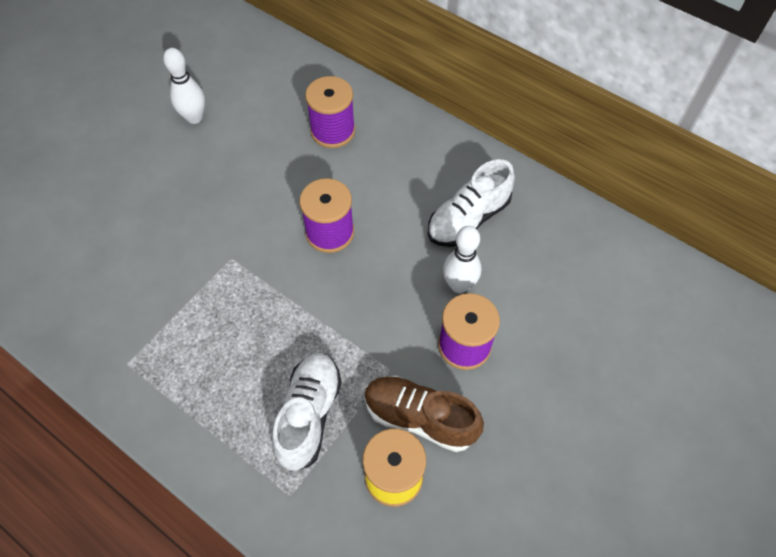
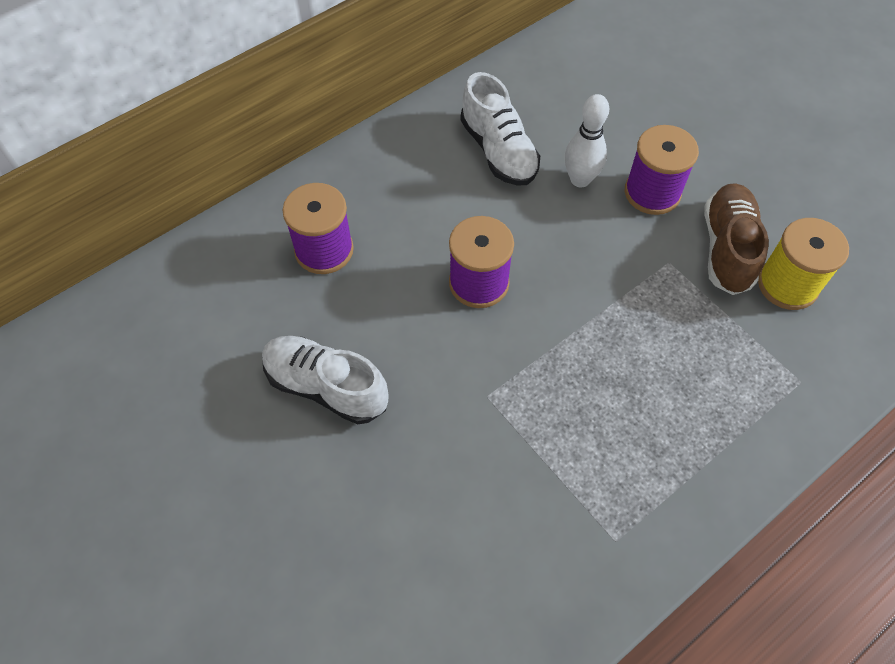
camera: 75 degrees left, 0 degrees up
(194, 117) = (231, 410): white bowling pin -> none
(309, 415) = (712, 347): white shoe -> white shoe (326, 387)
(420, 418) = (727, 248): brown shoe -> brown shoe turned 150 degrees clockwise

